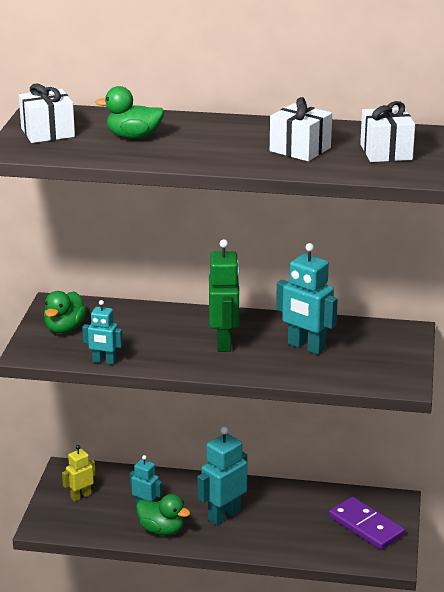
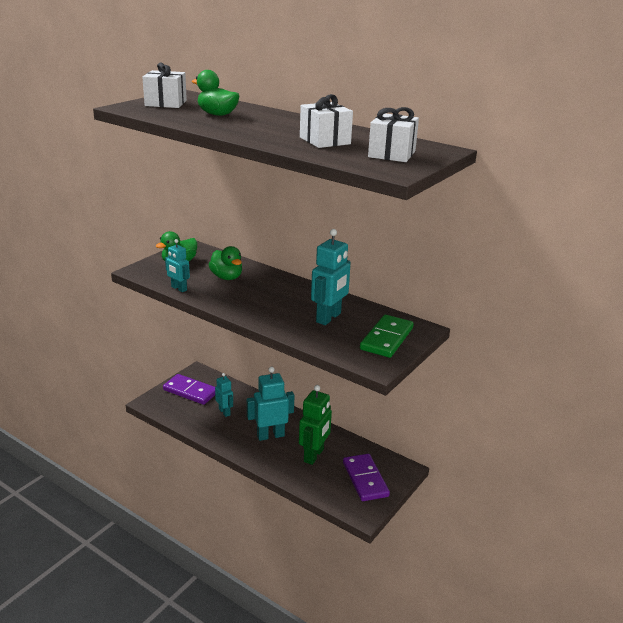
camera: 25 degrees right, 0 degrees up
(81, 496) = (190, 391): yellow robot -> purple domino
(161, 530) = (220, 431): green duck -> green duck (226, 277)
(224, 342) = (273, 299): green robot -> green robot (314, 455)
(306, 347) = (329, 318): turquoise robot -> turquoise robot turned 120 degrees counterclockwise
(386, 352) = (386, 339): none -> green domino

